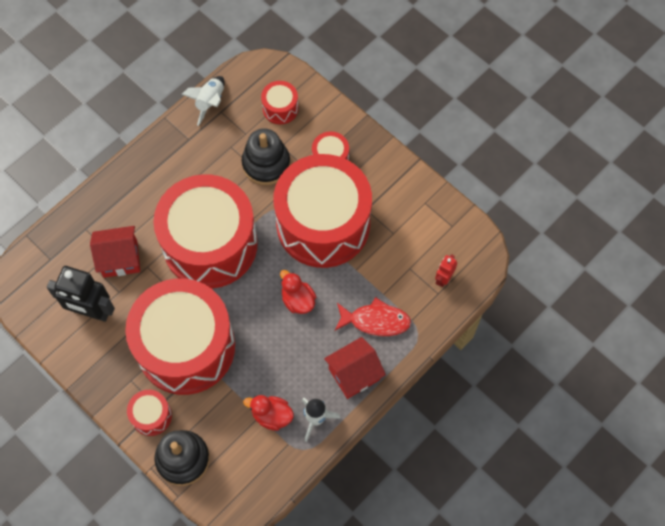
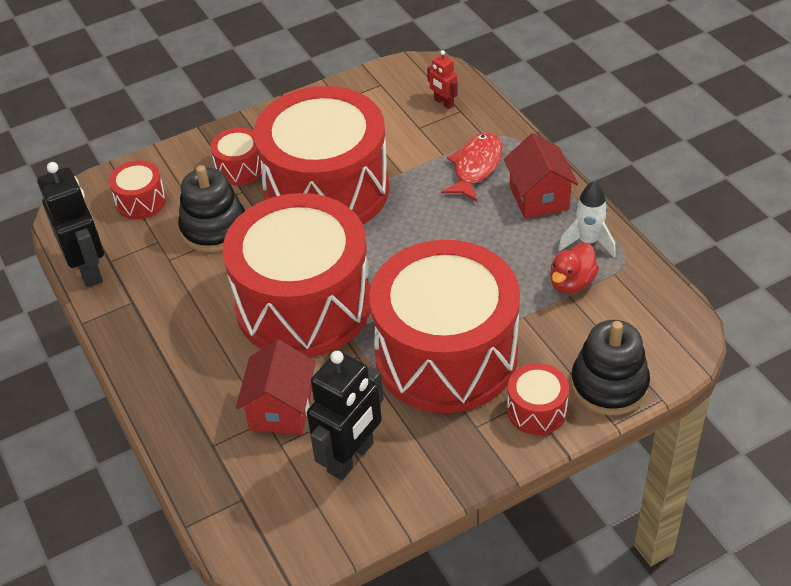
camera: 70 degrees left, 20 degrees down
(210, 102) = (89, 270): white rocket -> black robot
(298, 300) = (421, 231): red duck -> none

